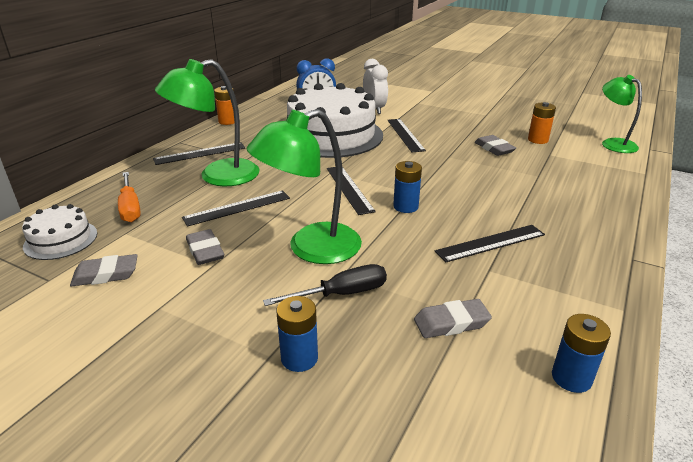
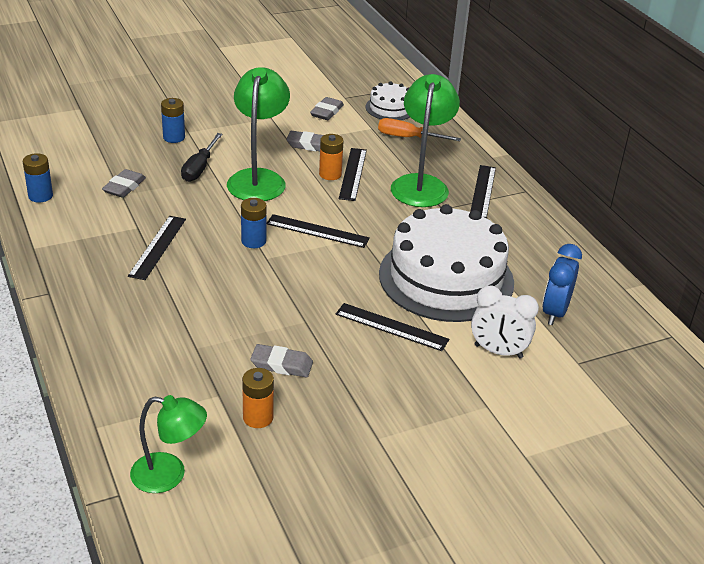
camera: 125 degrees right, 5 degrees up
(227, 121) = (560, 233): orange battery -> orange battery (330, 174)

